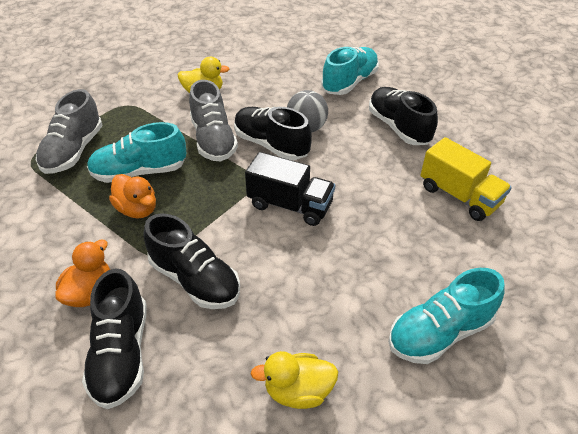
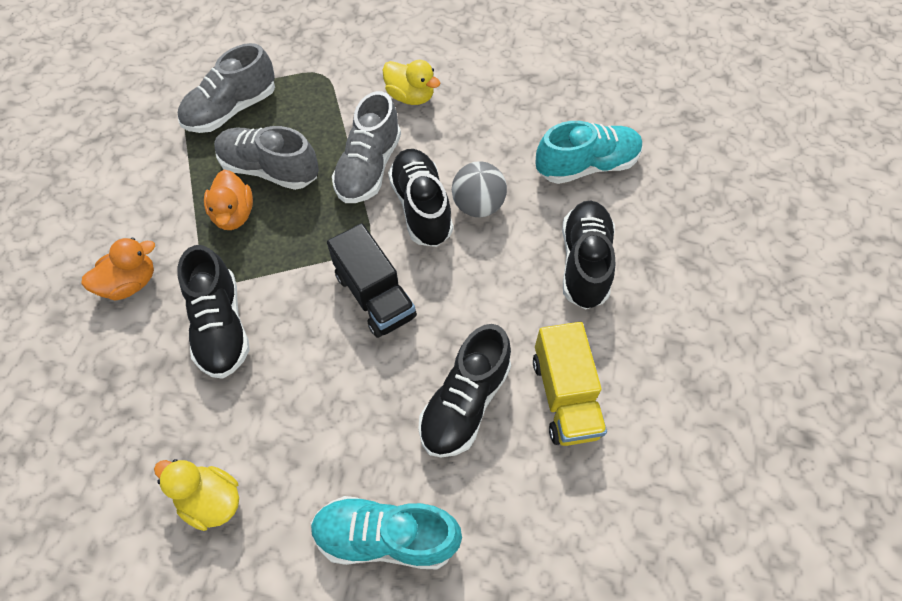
camera: 35 degrees right, 15 degrees up
(121, 353) = (109, 362): black shoe -> black shoe (465, 402)
(140, 172) = (269, 169): turquoise shoe -> grey shoe

